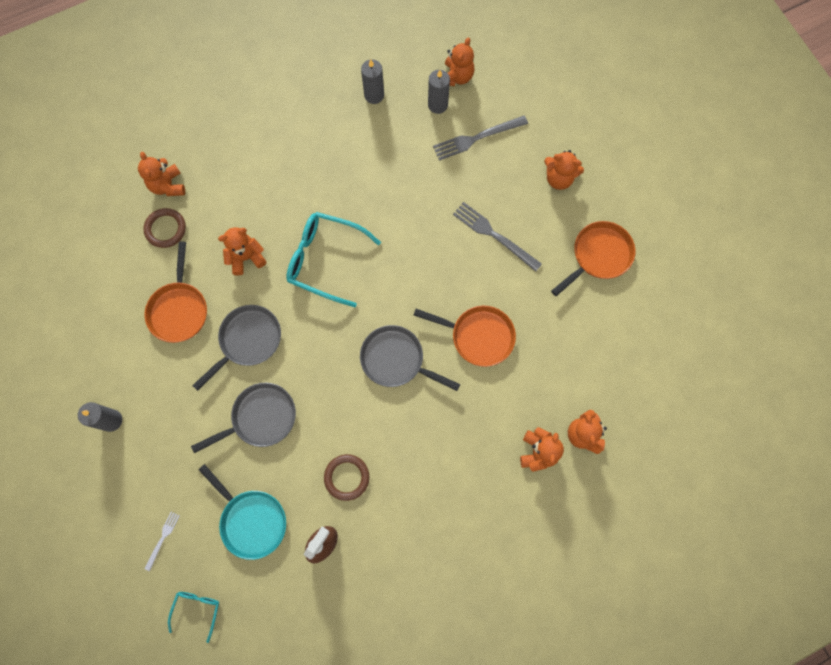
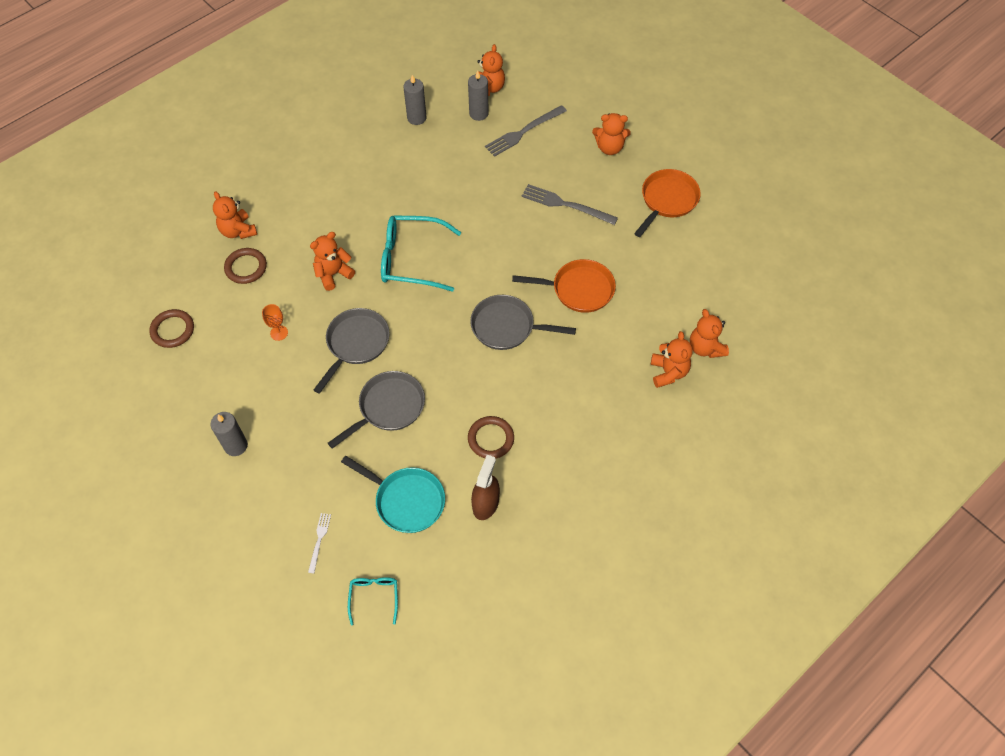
camera: 15 degrees left, 15 degrees down
(82, 281) = (172, 330): none -> brown ring
(179, 310) = (279, 333): orange pan -> orange goblet

